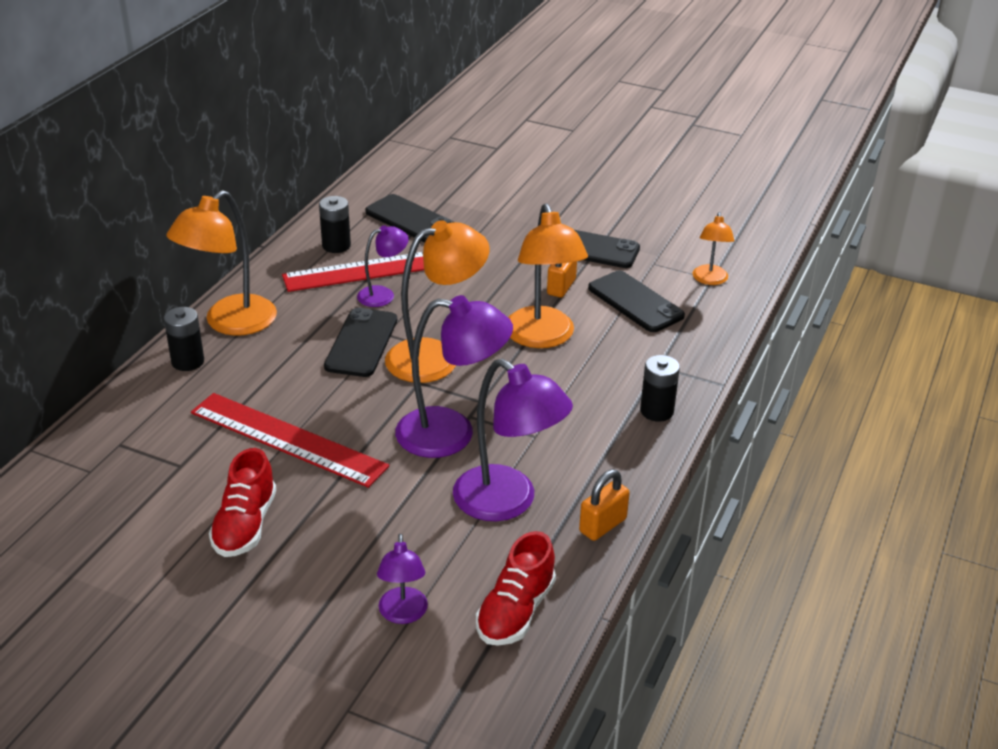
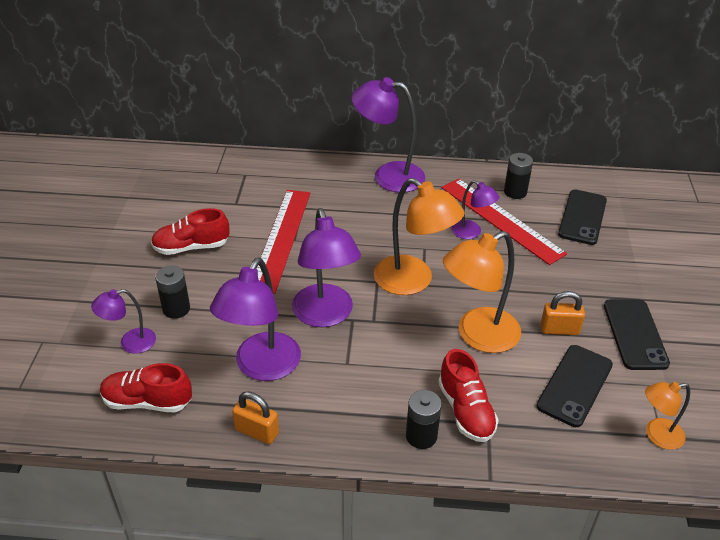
camera: 70 degrees right, 5 degrees up
(188, 361) = (337, 172): black battery -> black battery (176, 309)
(230, 323) = (388, 176): orange lamp -> purple lamp
(361, 343) = (405, 239): black phone -> none
(637, 374) = (466, 410): none -> red shoe

